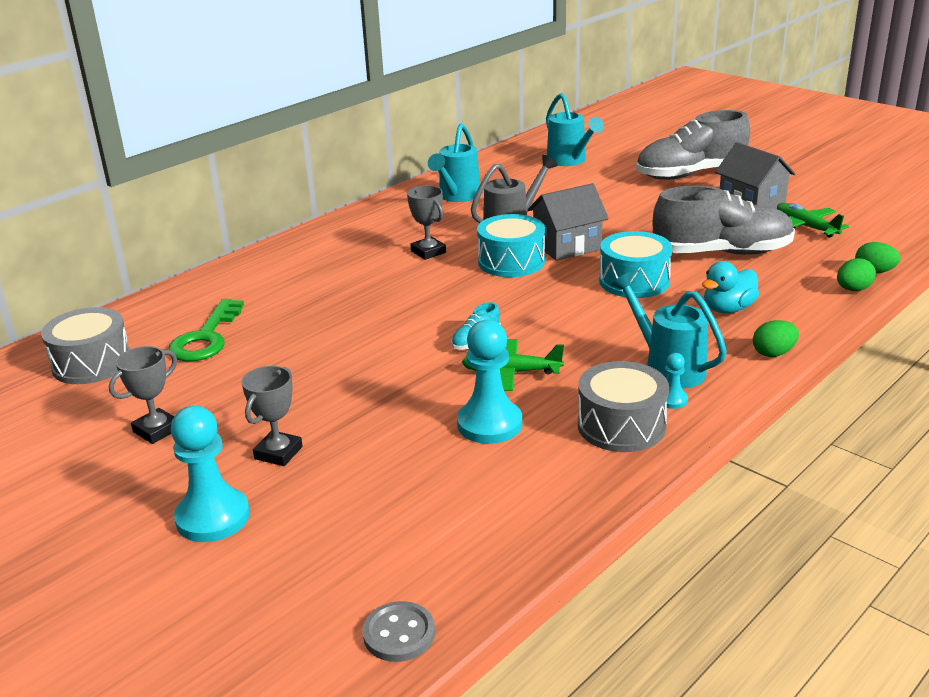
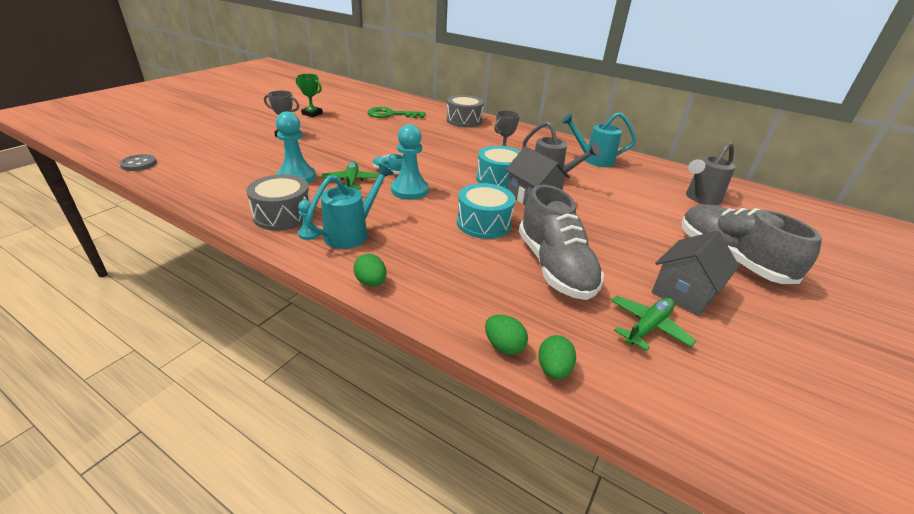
camera: 75 degrees right, 5 degrees up
(92, 363) = (368, 99): grey drum -> grey drum (464, 121)
(156, 430) = (312, 114): grey trophy -> green trophy
(213, 517) = (243, 128): turquoise pawn -> turquoise pawn (409, 190)
(569, 161) = (700, 198): turquoise watering can -> grey watering can
(728, 309) = (445, 264): turquoise duck -> none

